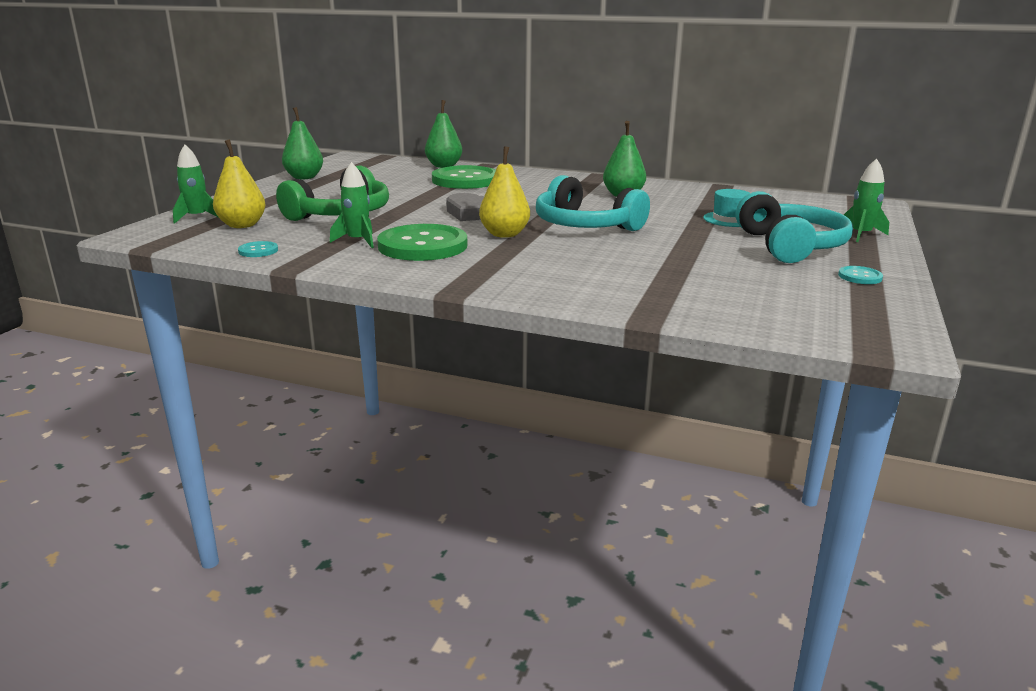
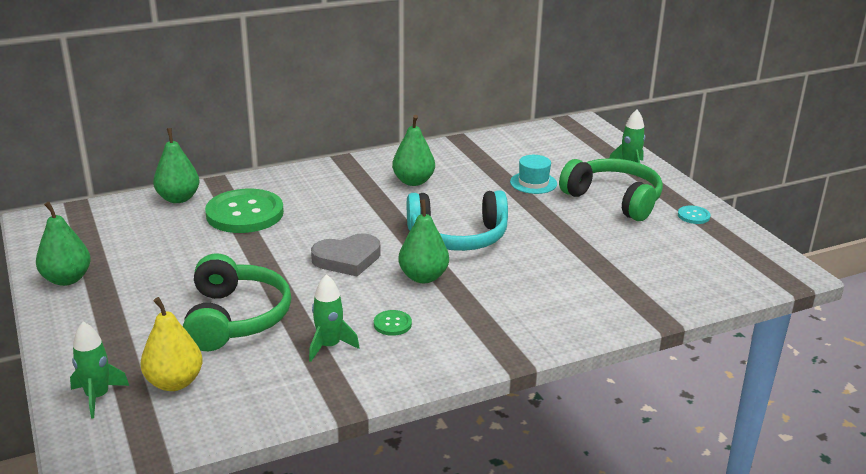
camera: 45 degrees left, 5 degrees up
(258, 251) = (272, 406): turquoise button -> none
(422, 246) = (392, 324): green button -> green button, size x0.42
(504, 234) = (423, 277): yellow pear -> green pear
(790, 246) = (614, 199): turquoise headphones -> green headphones

